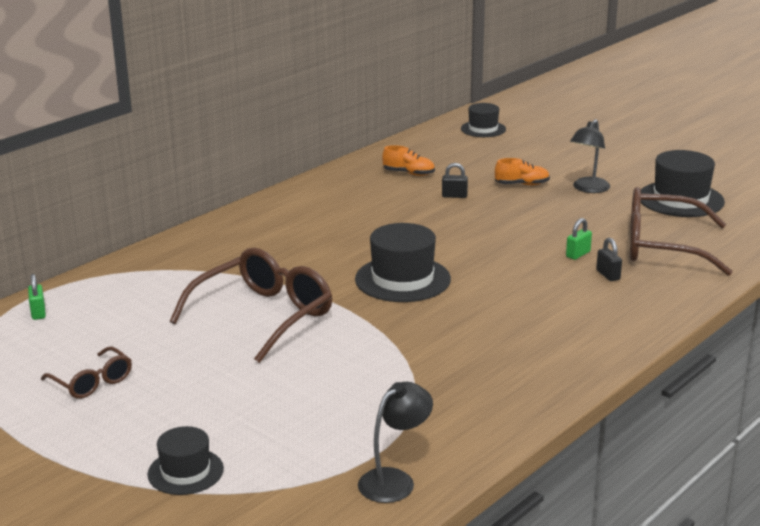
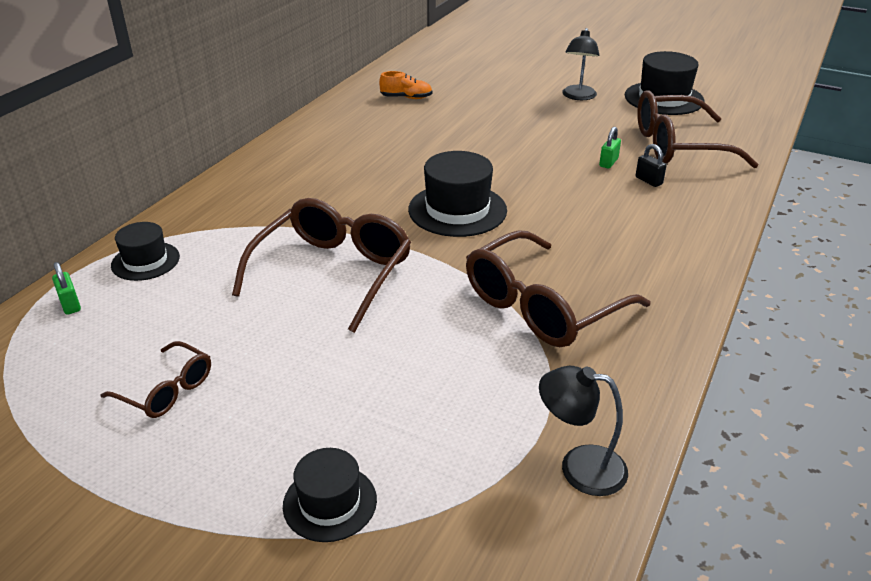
camera: 15 degrees left, 10 degrees up
(395, 480) = (579, 467): black lamp -> black lamp turned 105 degrees counterclockwise
(434, 365) = (541, 306): none -> brown glasses
(454, 196) = (461, 116): black padlock -> none
(483, 129) = (452, 49): black hat -> black hat (145, 261)
(522, 184) = (516, 98): orange shoe -> none

